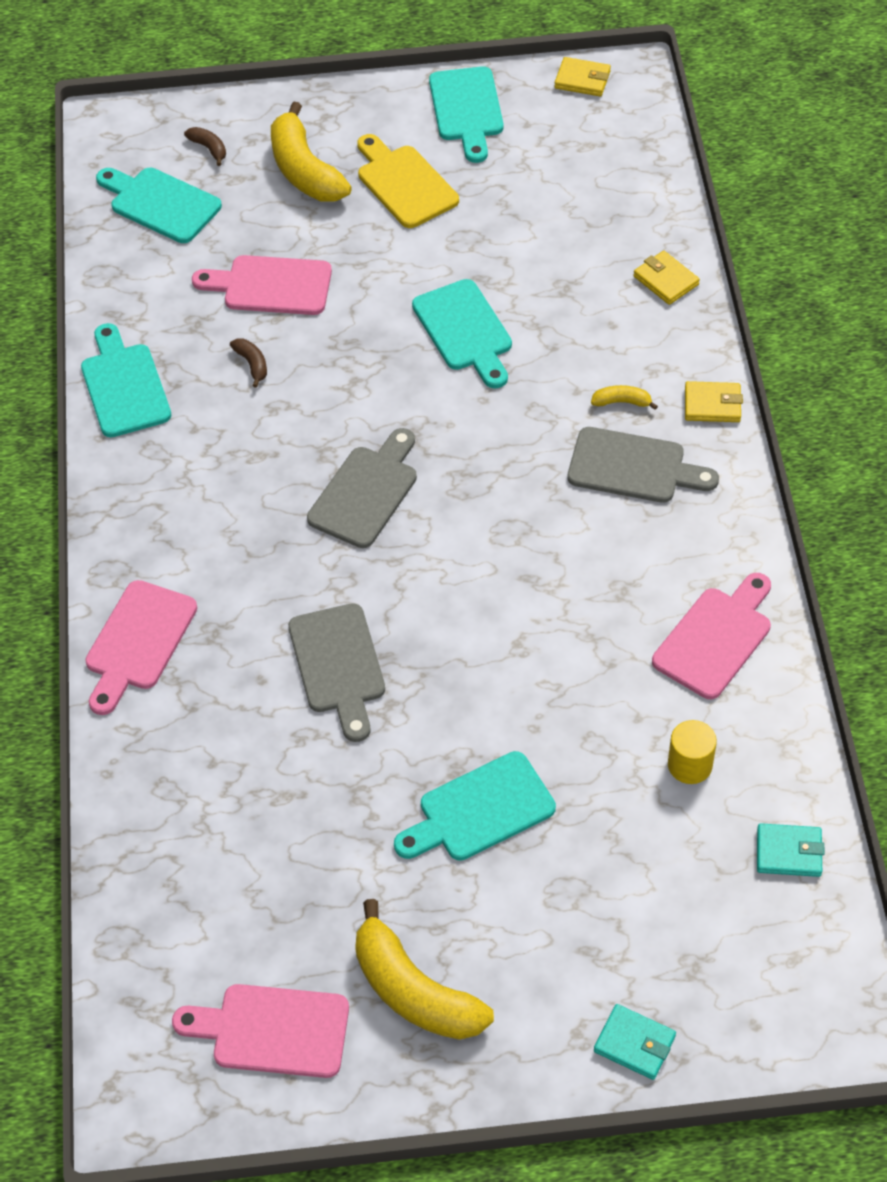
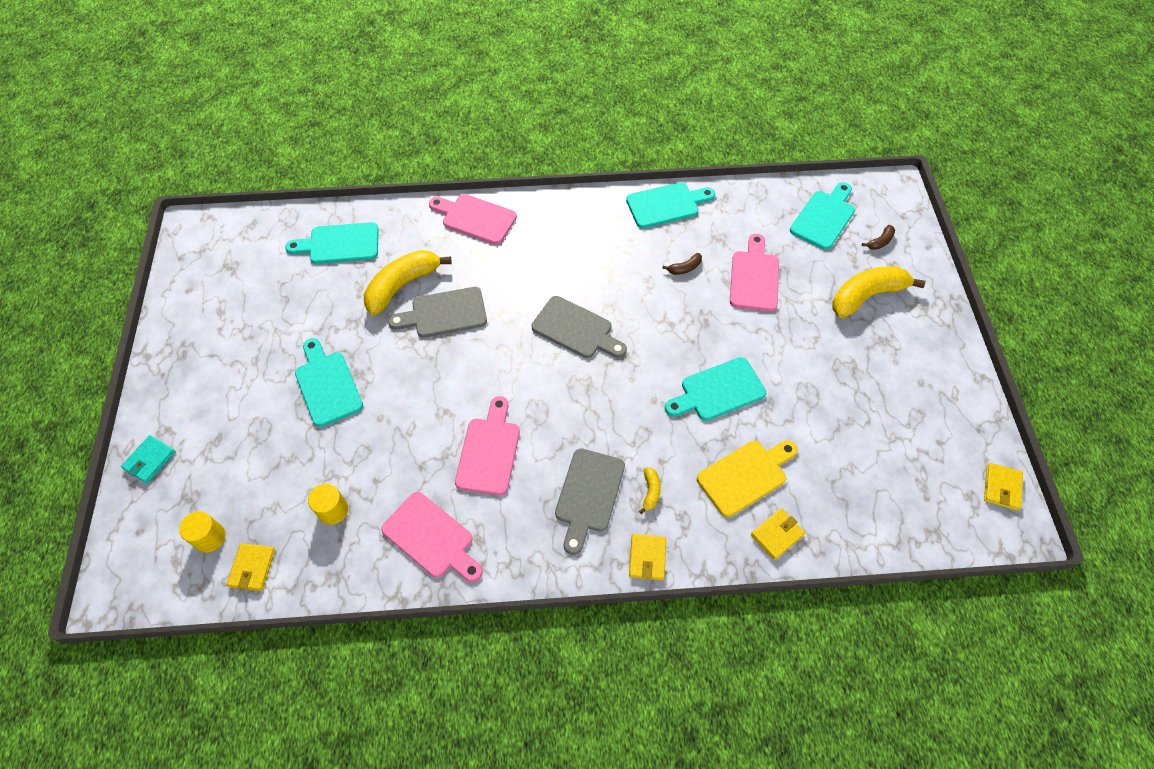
camera: 90 degrees right, 5 degrees up
(272, 1030) = (217, 282): pink cutting board -> pink cutting board (489, 451)
(404, 183) = (861, 356): yellow cutting board -> yellow cutting board (745, 476)
(414, 991) = (219, 348): yellow banana -> yellow banana (402, 285)
(467, 109) = (949, 400): turquoise cutting board -> turquoise cutting board (339, 244)
(751, 920) = (210, 537): none -> yellow cylinder
(789, 852) = (252, 568): turquoise wallet -> yellow wallet

